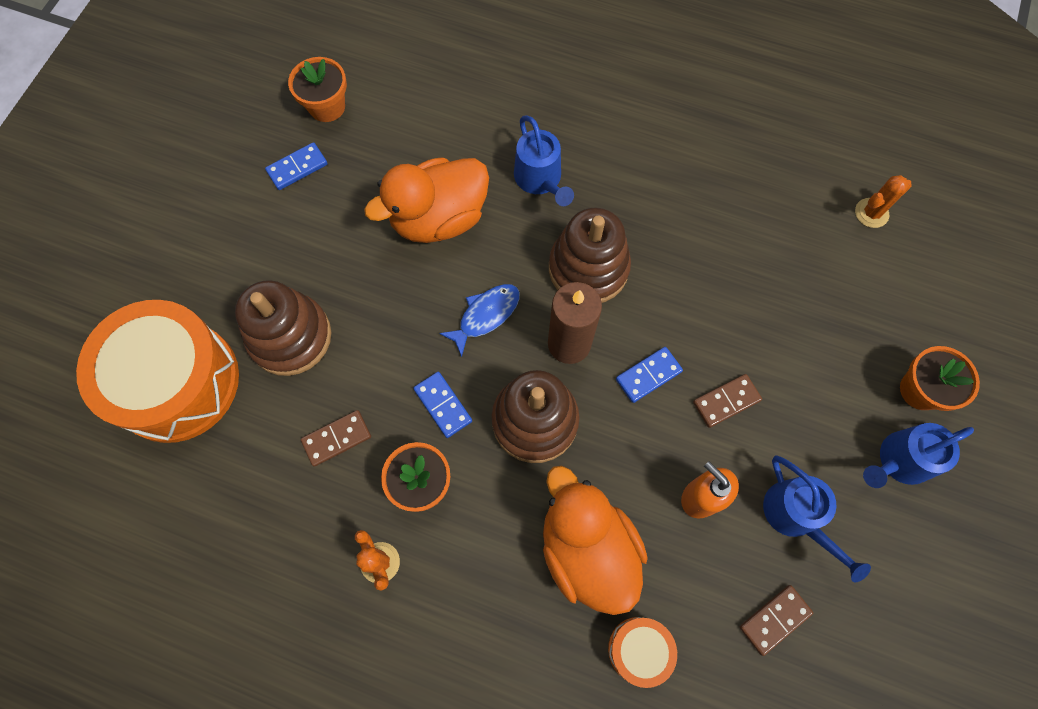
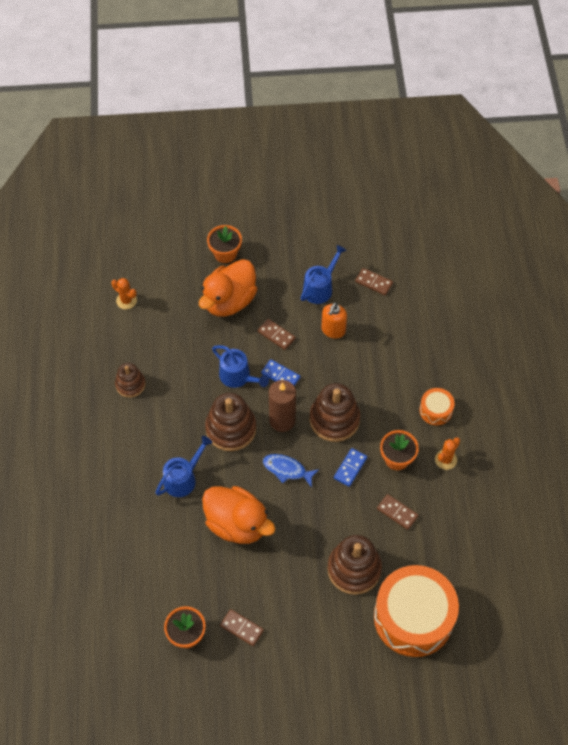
camera: 115 degrees left, 10 degrees down
(297, 168) = (241, 628): blue domino -> brown domino
(587, 549) = (386, 370): orange duck -> orange duck (229, 301)
(639, 650) = (419, 331): orange drum -> orange drum (435, 410)
(719, 169) = (130, 384): none -> brown stacking toy
(899, 461) = (268, 253): blue watering can -> blue watering can (238, 377)

